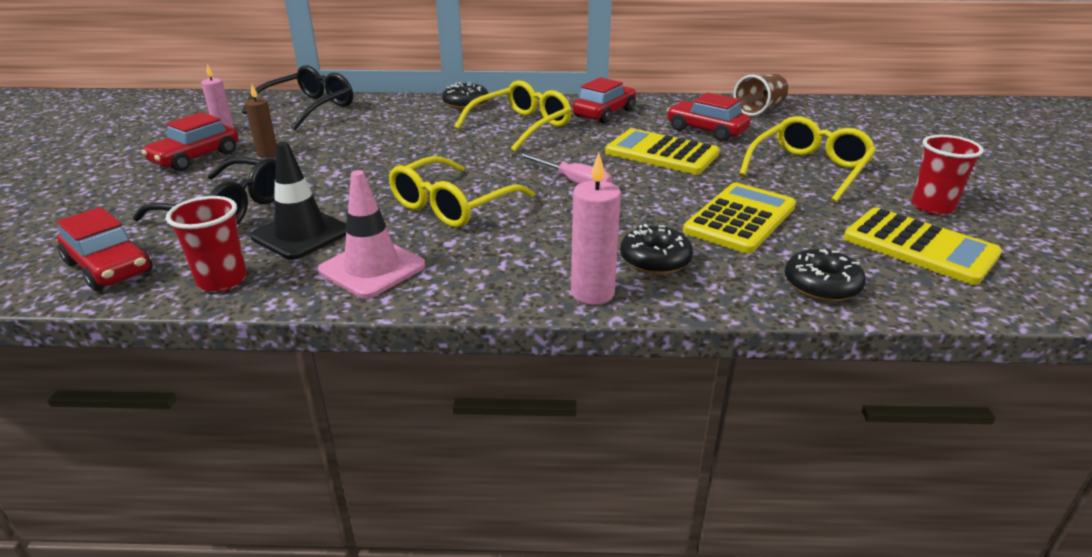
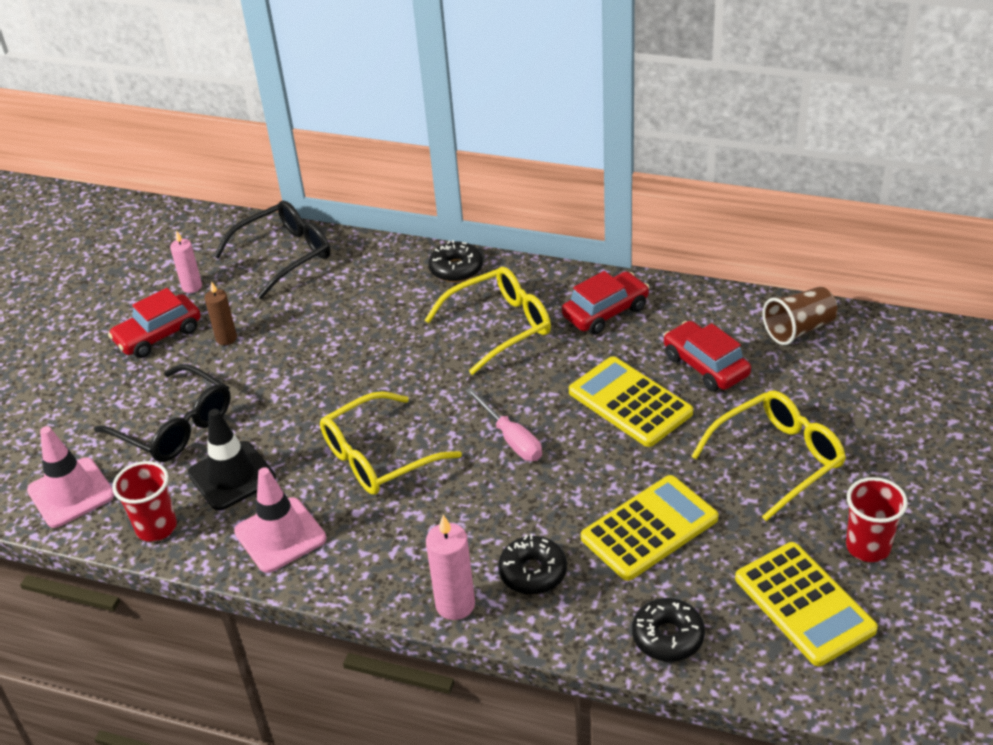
camera: 20 degrees right, 10 degrees up
(109, 267) = (71, 493): red car -> pink traffic cone

